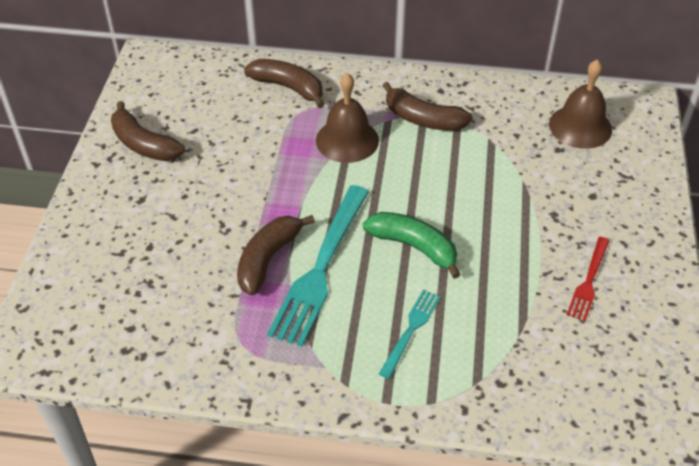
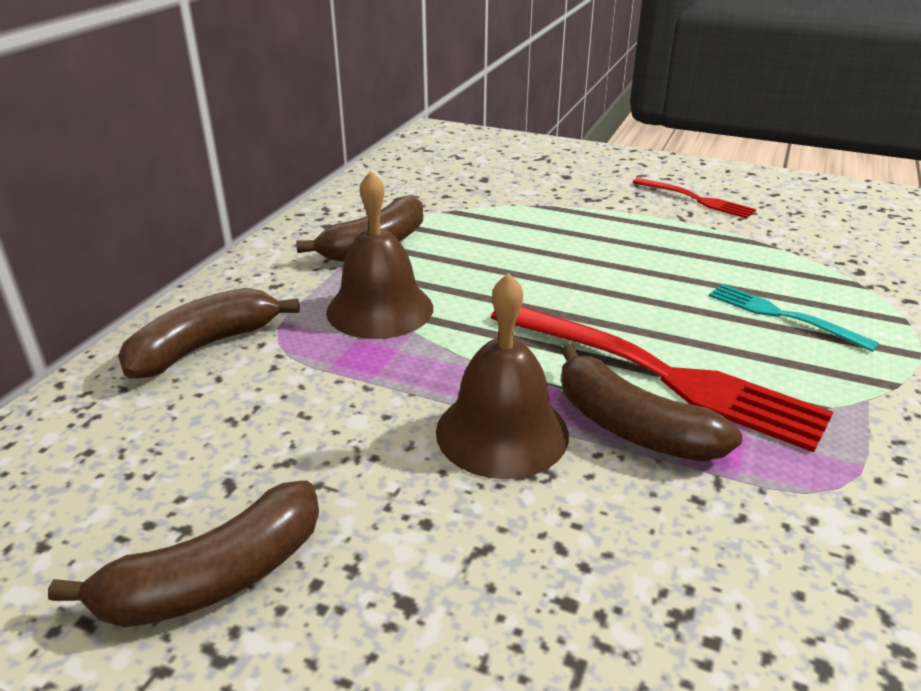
camera: 75 degrees left, 15 degrees down
(320, 269) = (662, 375): turquoise fork -> red fork
(414, 247) = (626, 289): green banana -> none
(580, 126) = (453, 163): brown bell -> brown bell (502, 432)

